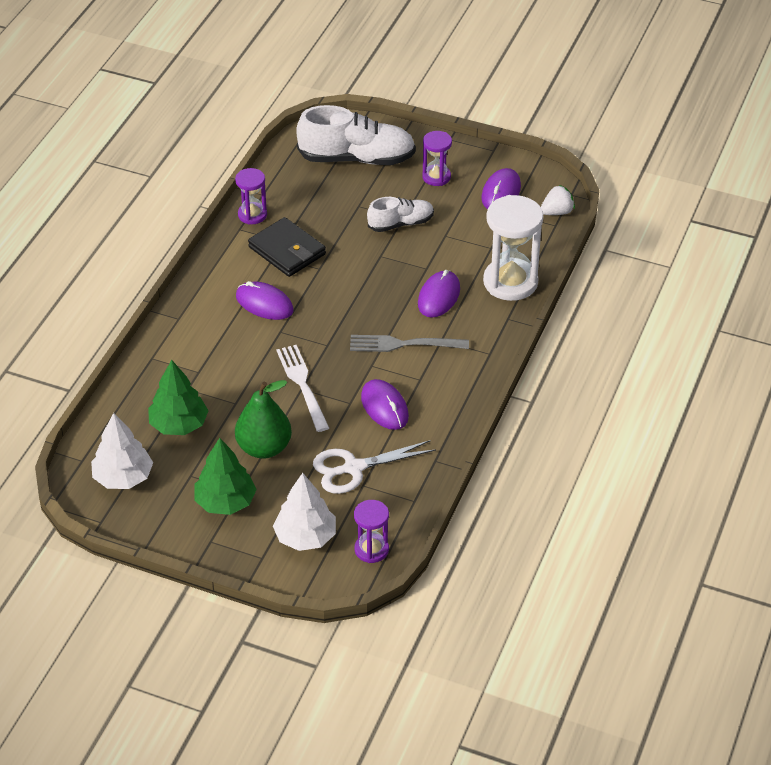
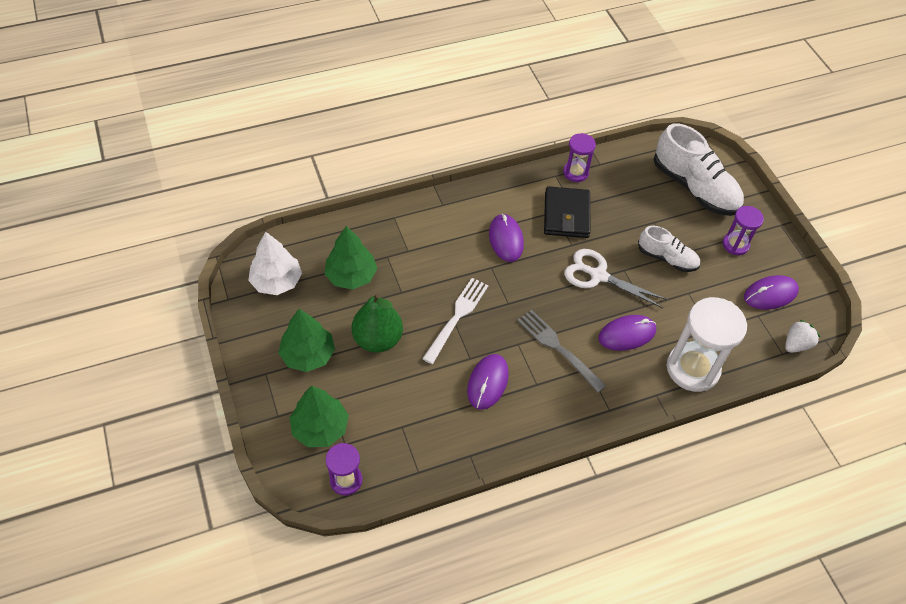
camera: 45 degrees right, 10 degrees up
(305, 537) = (320, 428): white tree -> green tree
(353, 468) = (411, 408): white scissors -> white scissors (598, 275)
(557, 212) = (796, 344): white strawberry -> white strawberry turned 60 degrees counterclockwise

